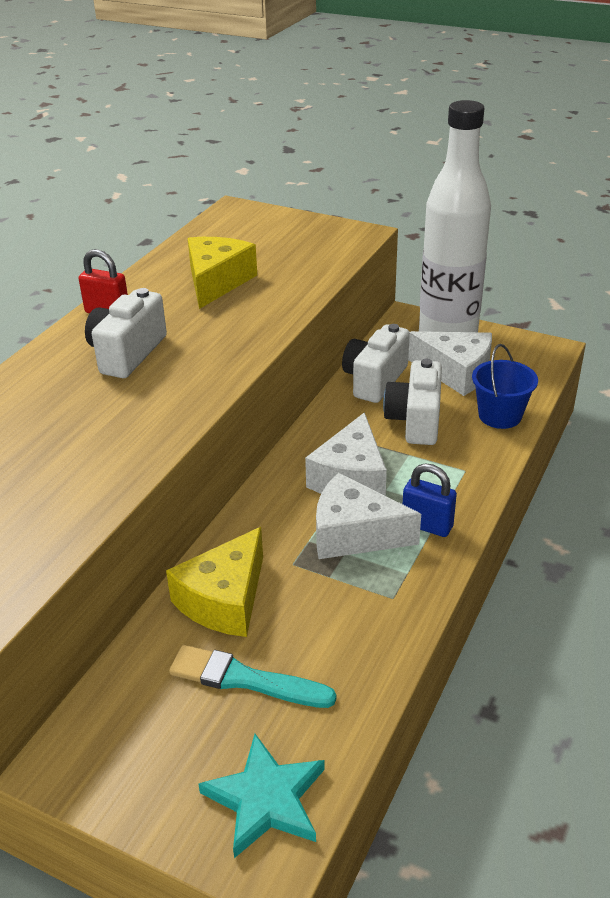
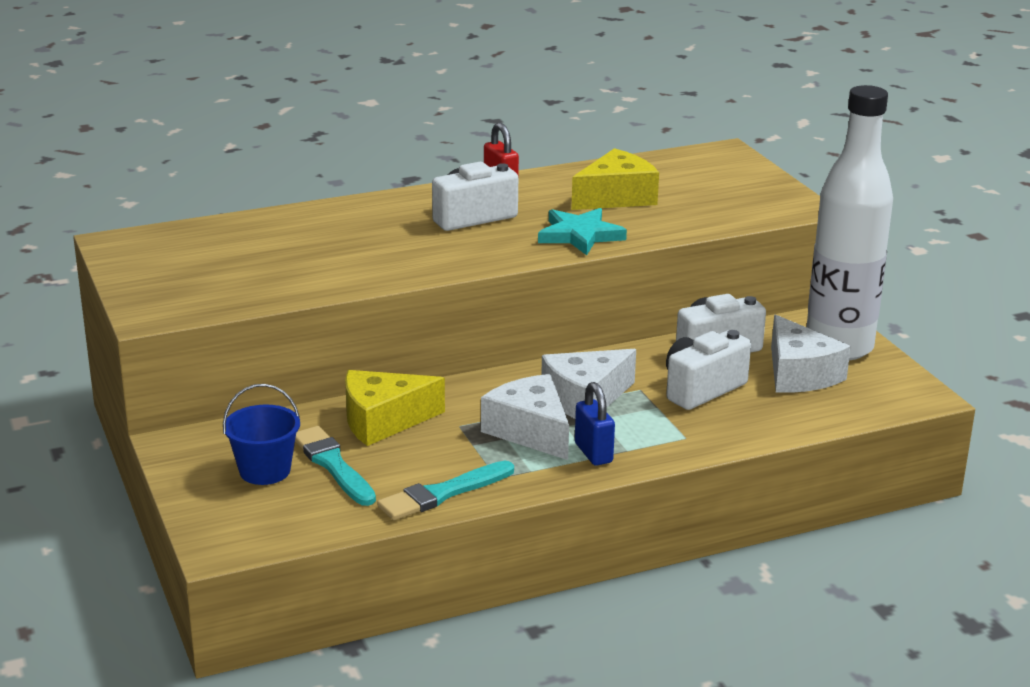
camera: 40 degrees right, 10 degrees down
(266, 799) = (259, 522): turquoise star -> turquoise star (580, 235)
(376, 645) = (442, 493): none -> turquoise brush
(500, 416) = (783, 419): blue bucket -> blue bucket (265, 471)

